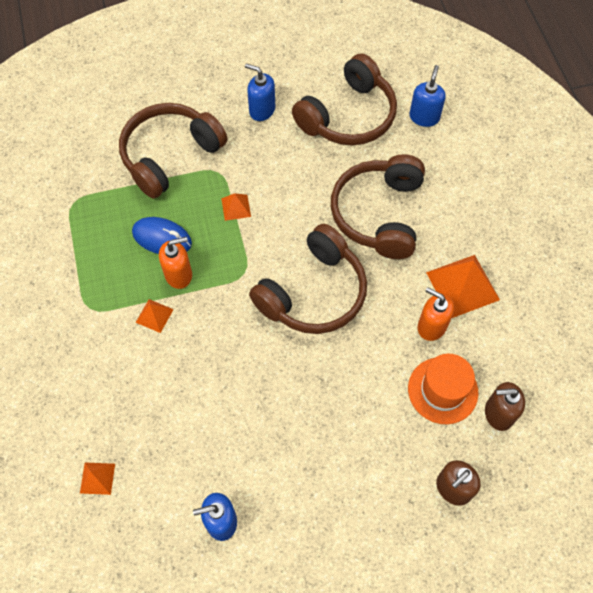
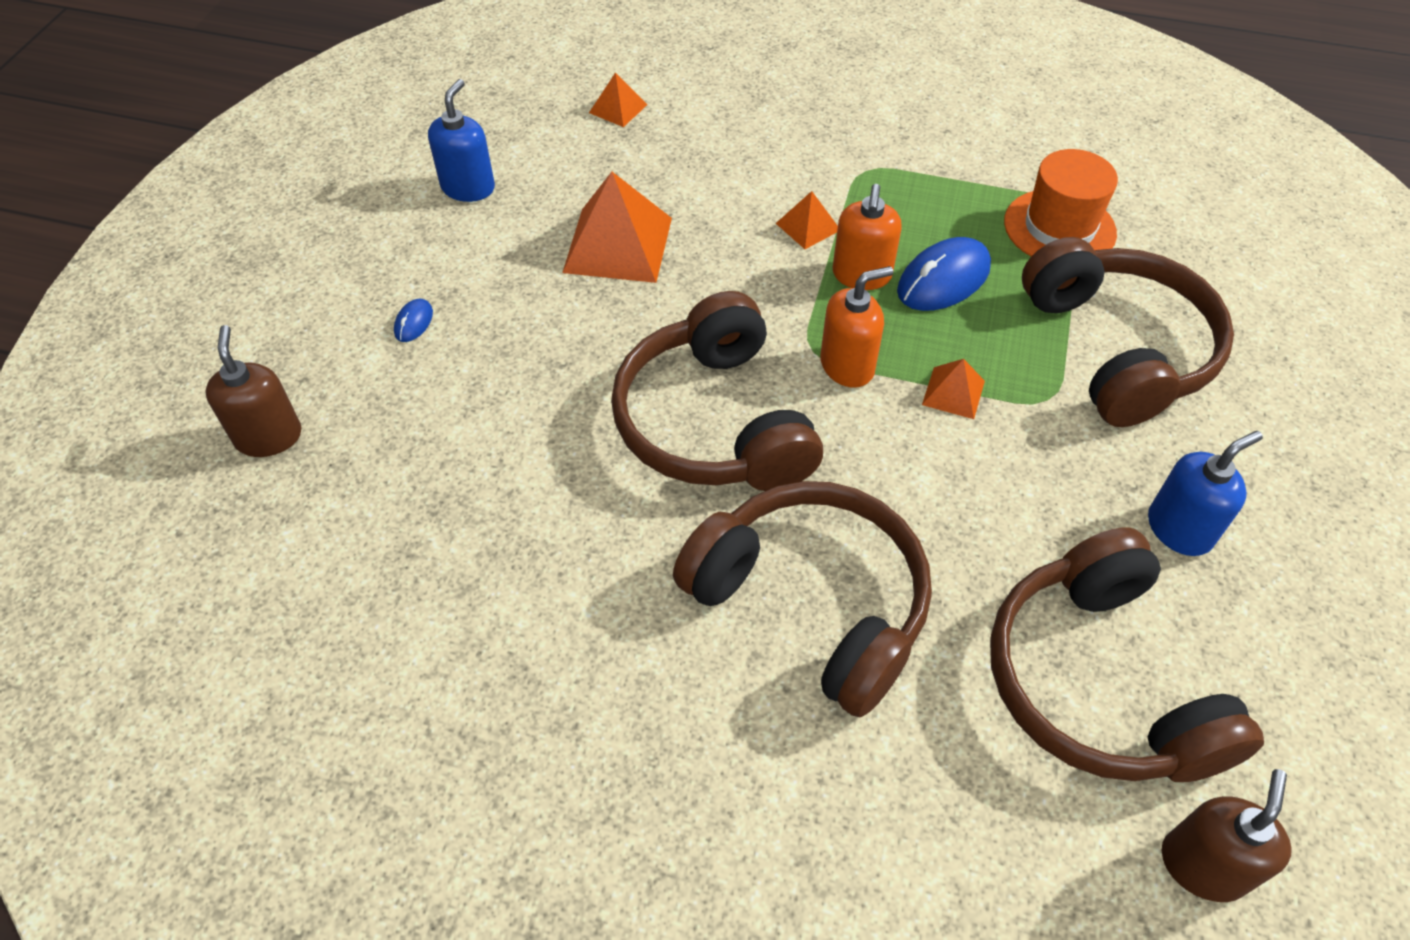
camera: 120 degrees right, 10 degrees down
(340, 472) = (414, 322): none -> blue mouse
(424, 117) = (1029, 849): blue soap dispenser -> none
(431, 326) = (528, 558): orange soap dispenser -> orange soap dispenser (847, 366)
(442, 390) = (411, 508): orange hat -> orange hat (1059, 227)
(462, 286) = (564, 657): orange pyramid -> orange pyramid (618, 244)
(498, 413) = (307, 565): brown soap dispenser -> brown soap dispenser (1202, 865)

